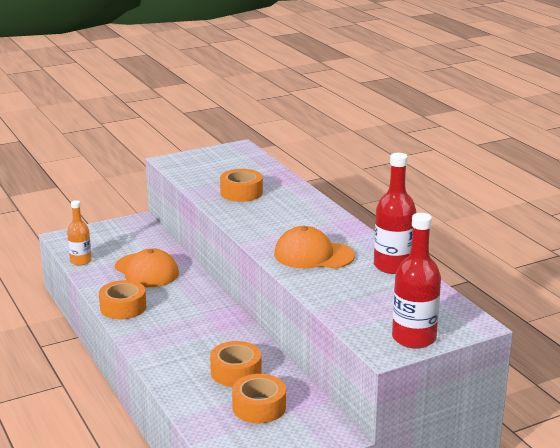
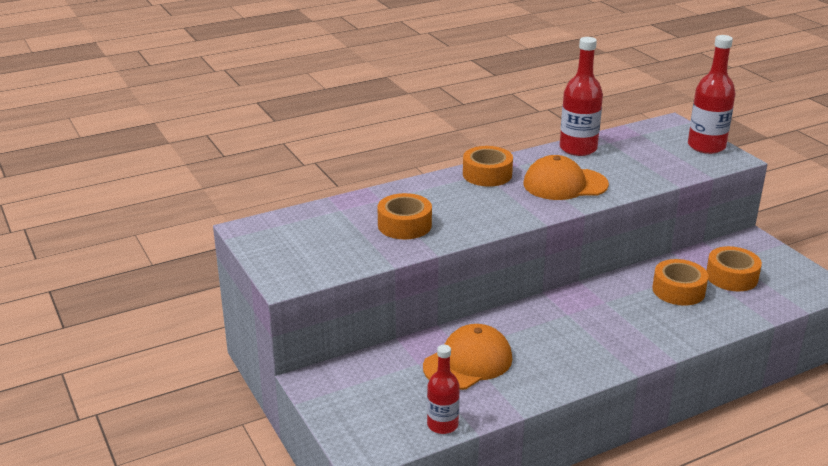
camera: 90 degrees left, 5 degrees up
(81, 261) = (442, 425): orange bottle -> red bottle
(123, 307) = (566, 374): orange tape -> orange tape (487, 174)
(313, 255) = (564, 184): orange cap -> orange cap turned 75 degrees clockwise

